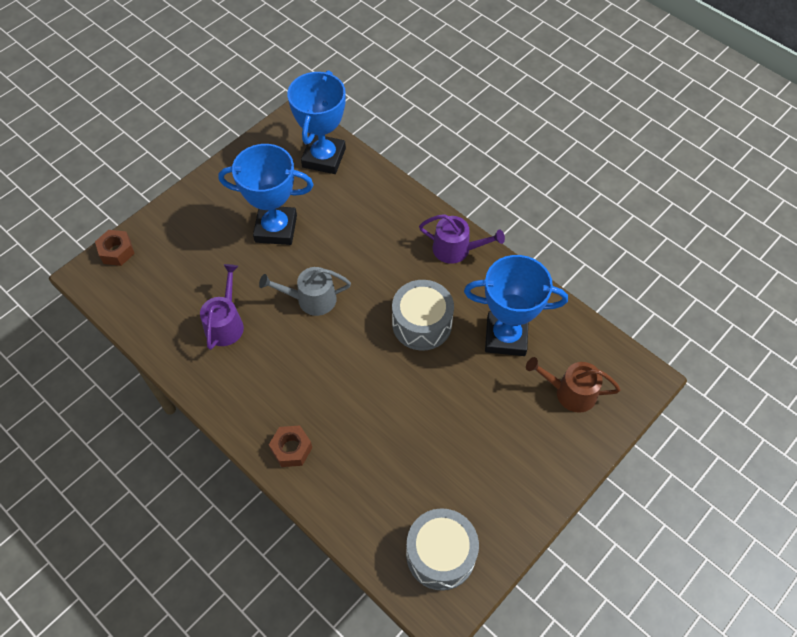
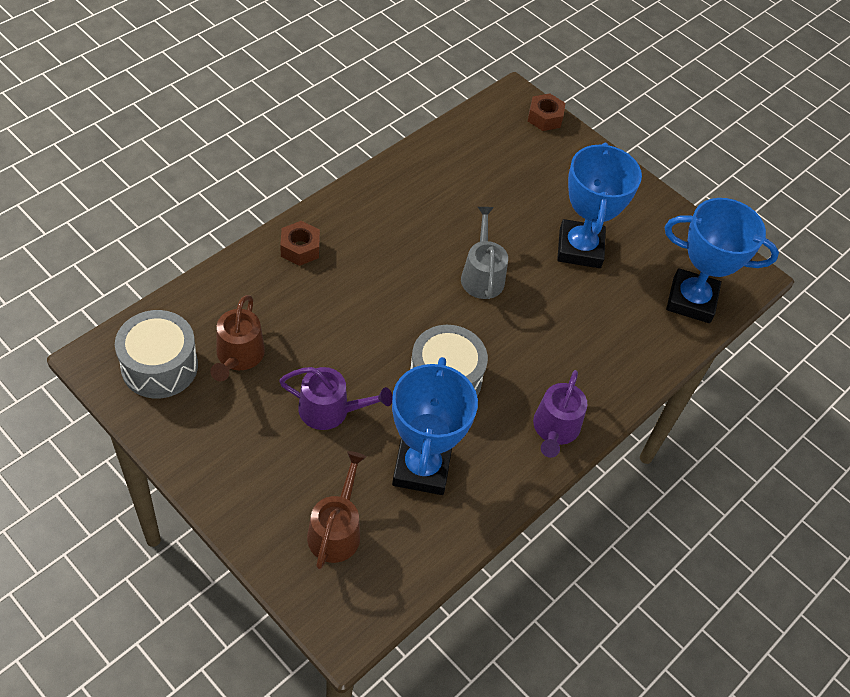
camera: 85 degrees right, 5 degrees down
(225, 324) = (453, 201): purple watering can -> purple watering can (330, 410)
(420, 487) = (238, 356): none -> brown watering can

